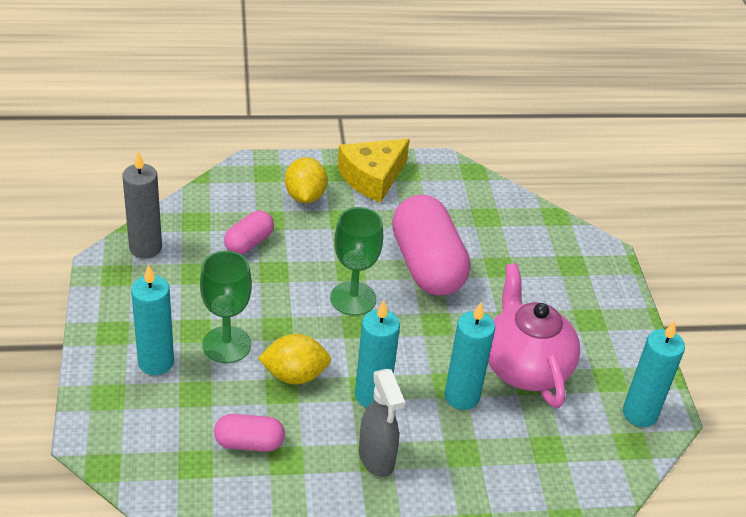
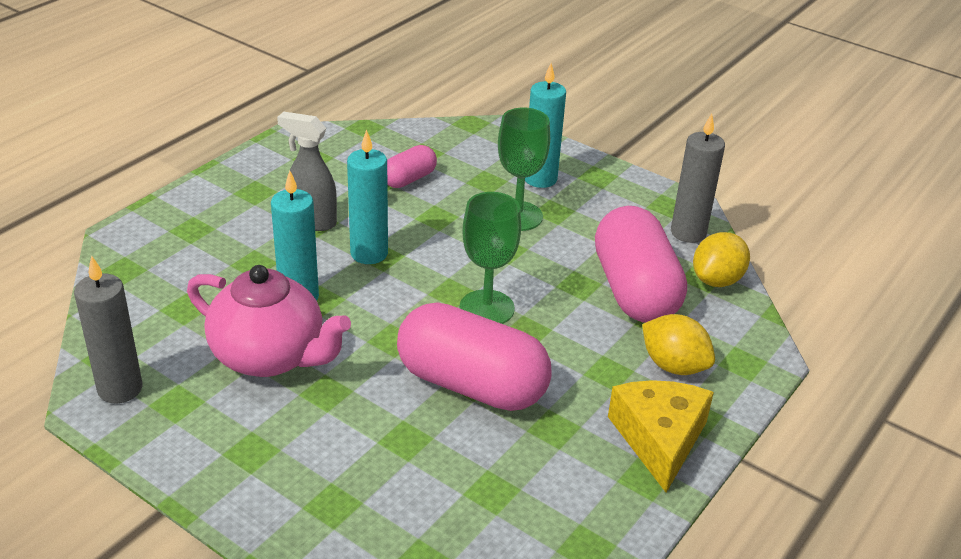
camera: 135 degrees right, 5 degrees down
(249, 243) = (635, 290): pink capsule -> pink capsule, size x2.01
(294, 375) = (442, 230): yellow lemon -> yellow lemon (717, 280)
(639, 413) = (120, 389): turquoise candle -> grey candle

